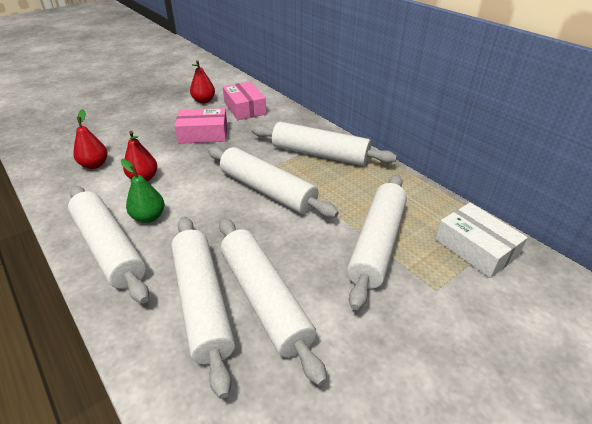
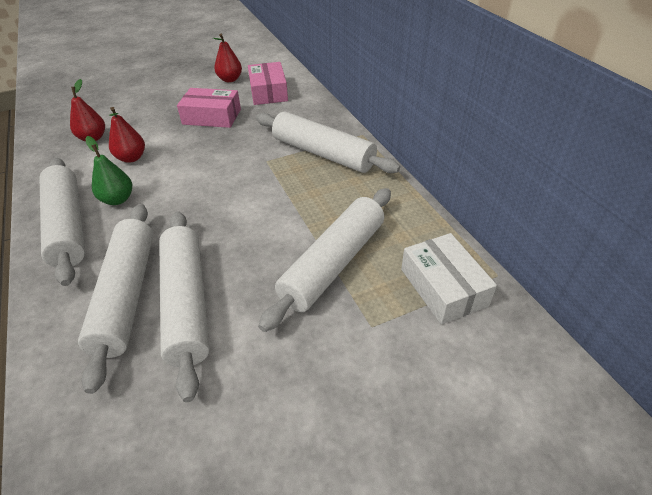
camera: 15 degrees right, 5 degrees up
(267, 190) = (247, 187): white rolling pin -> none

